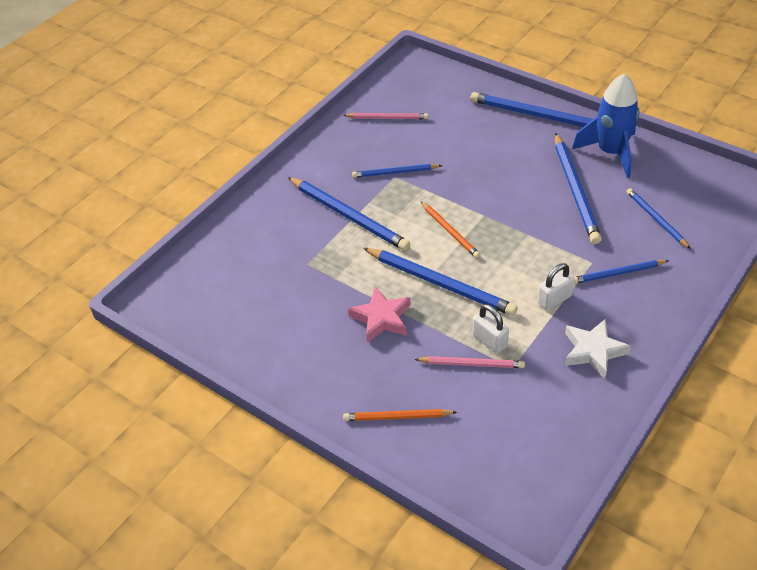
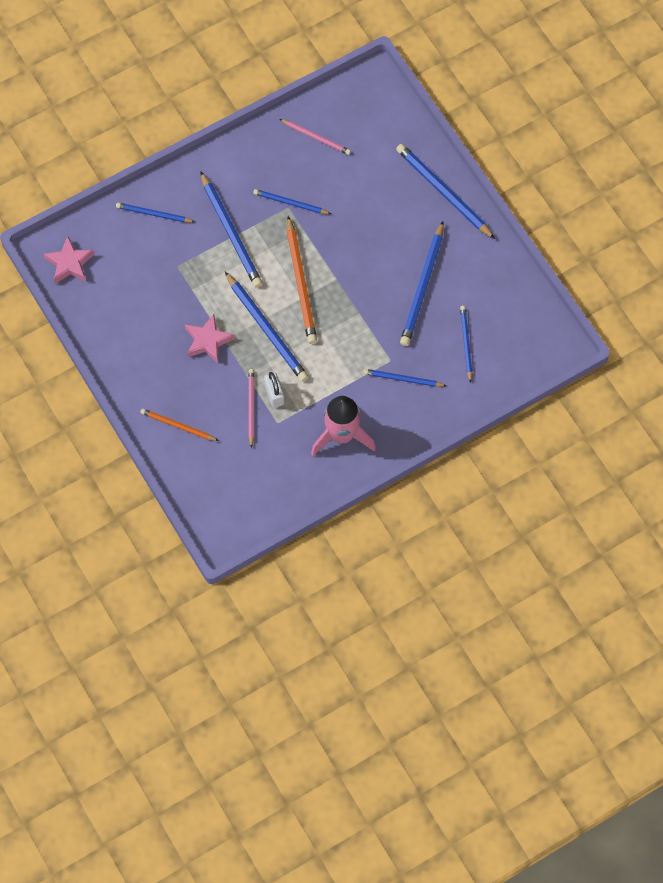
camera: 20 degrees right, 20 degrees up
(182, 304) = (69, 263): none -> pink star
(256, 229) = (154, 214): none -> blue pencil
(450, 231) = (301, 283): orange pencil -> orange pencil, size x1.72
(472, 364) = (251, 407): pink pencil -> pink pencil turned 120 degrees counterclockwise
(554, 299) = (341, 381): white padlock -> none
(593, 351) = (341, 435): white star -> pink rocket
(611, 153) = (477, 261): blue rocket -> none

